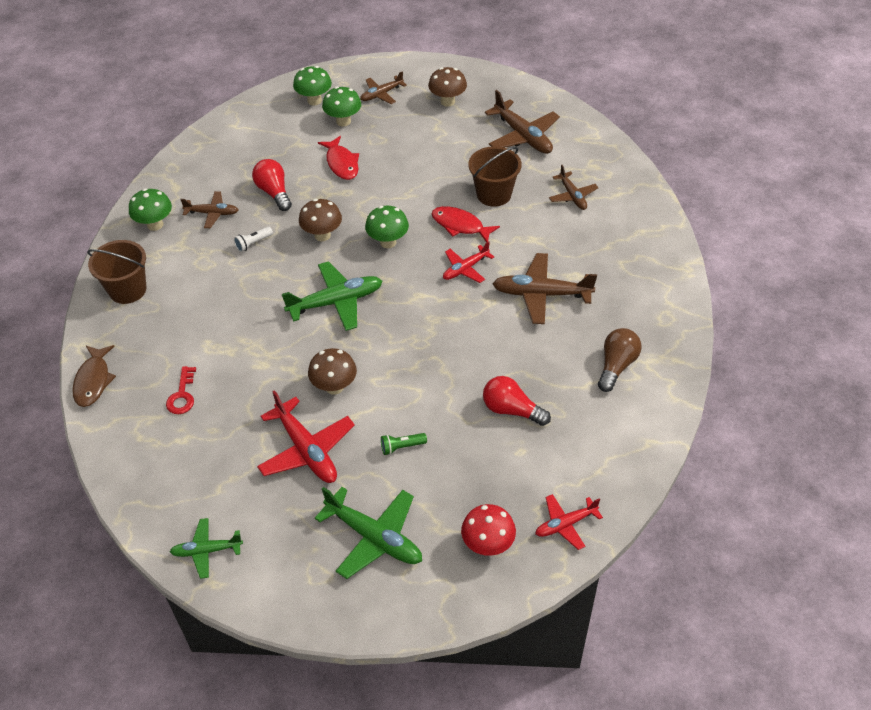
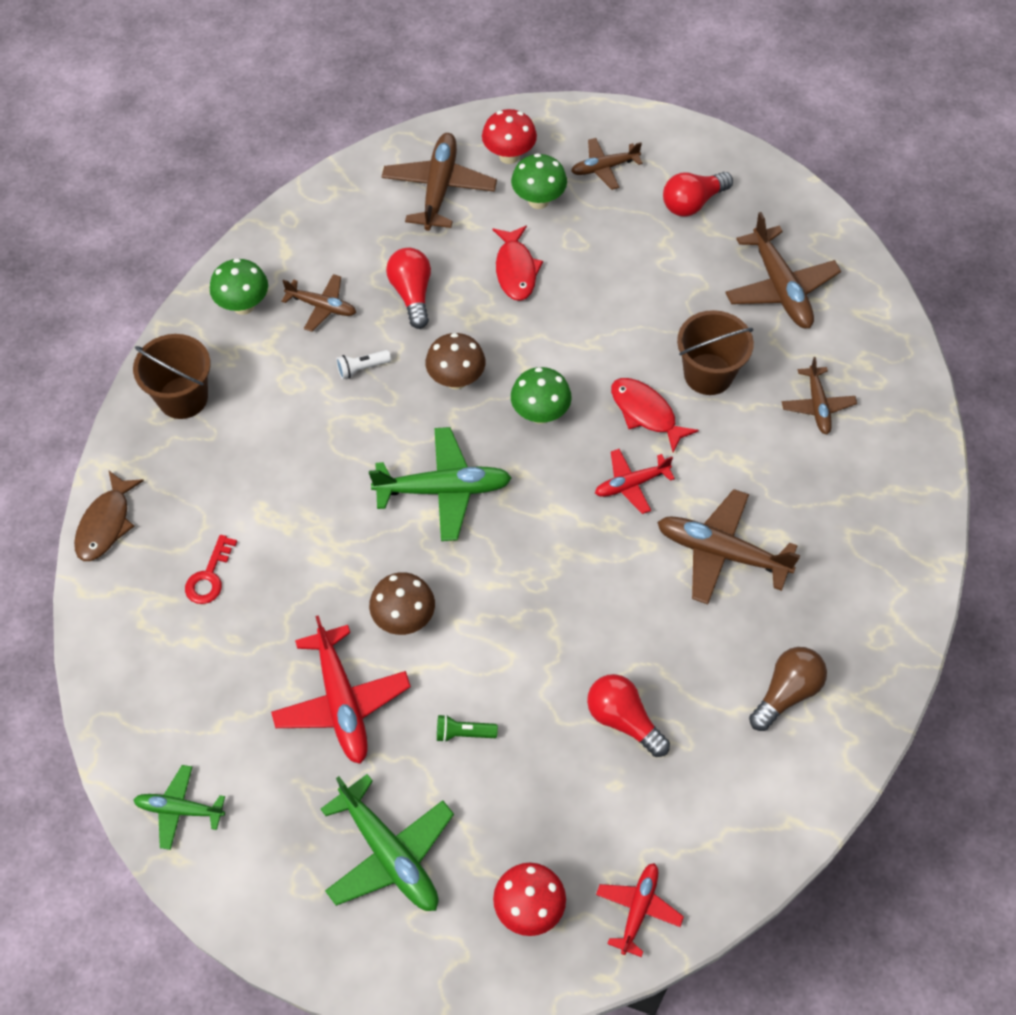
camera: 15 degrees right, 10 degrees up
(272, 128) = (439, 188): none -> brown plane
(314, 100) = (509, 156): green mushroom -> red mushroom
(447, 101) = (692, 203): brown mushroom -> red light bulb
(565, 524) = (638, 909): red plane -> red plane turned 120 degrees clockwise

